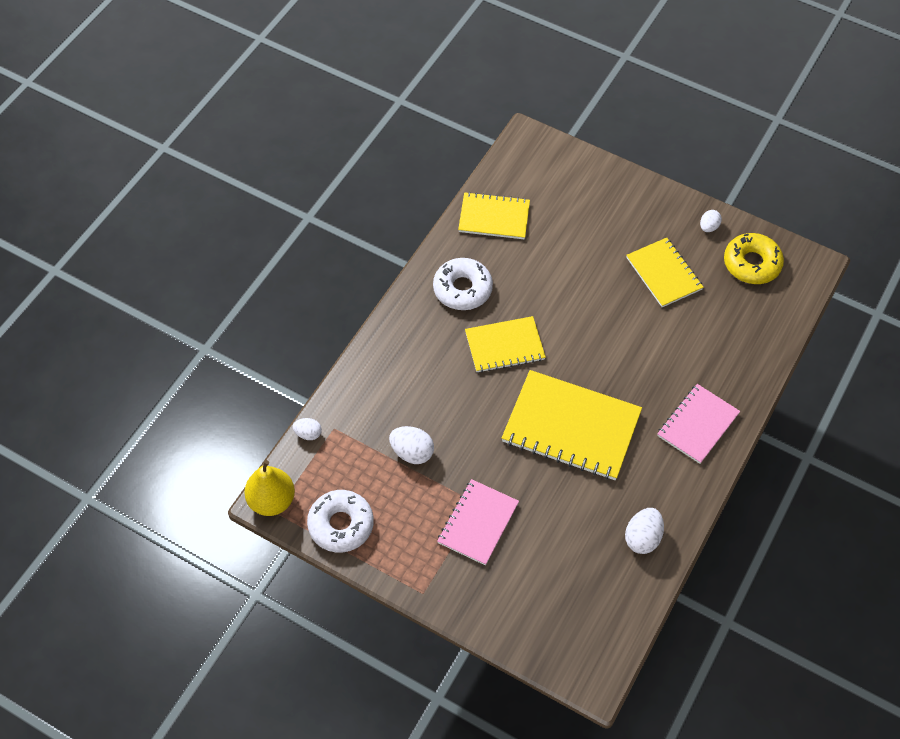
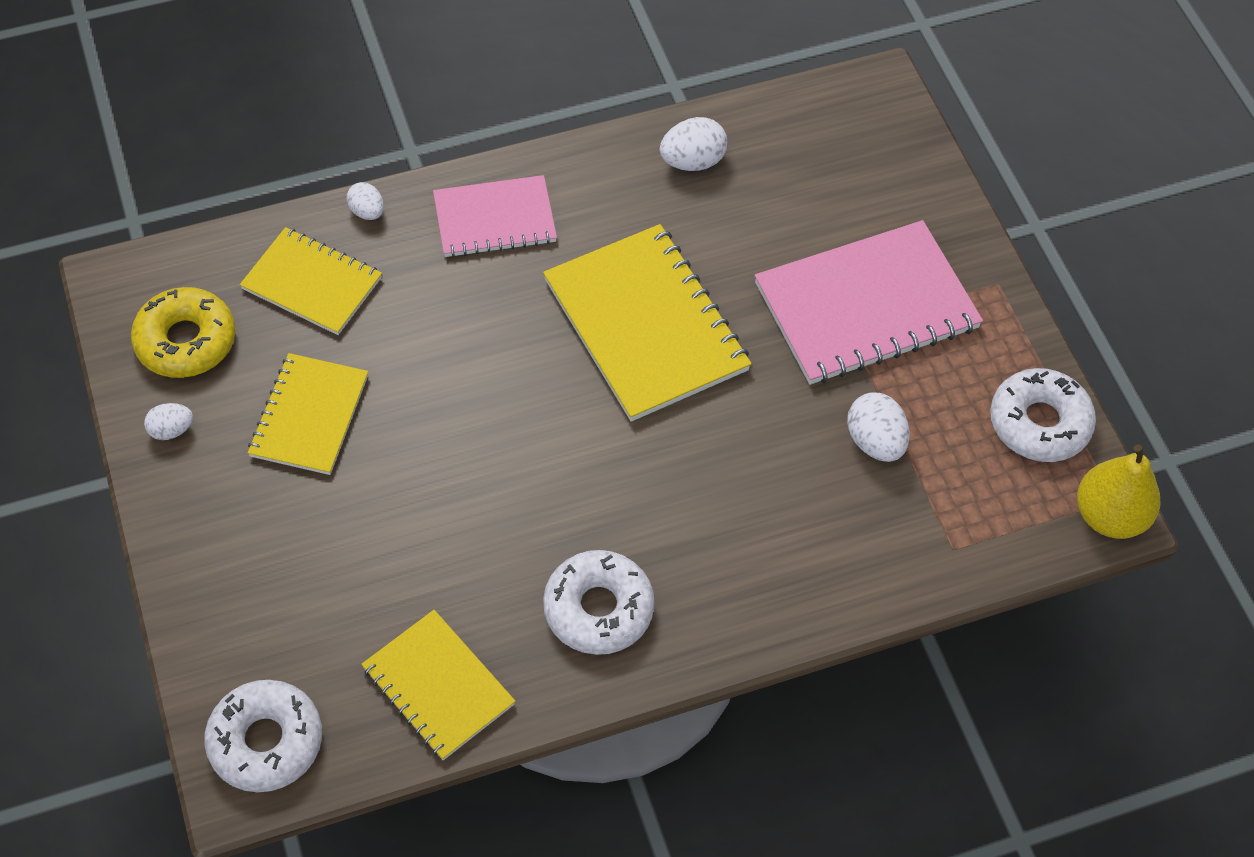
camera: 140 degrees left, 0 degrees up
(308, 434) = (995, 567): white egg -> white egg (367, 212)
(478, 523) = (866, 306): pink notebook -> pink notebook, size x1.63
(504, 346) = (623, 484): yellow notebook -> yellow notebook (312, 283)
(535, 156) = (266, 741): none -> white donut

